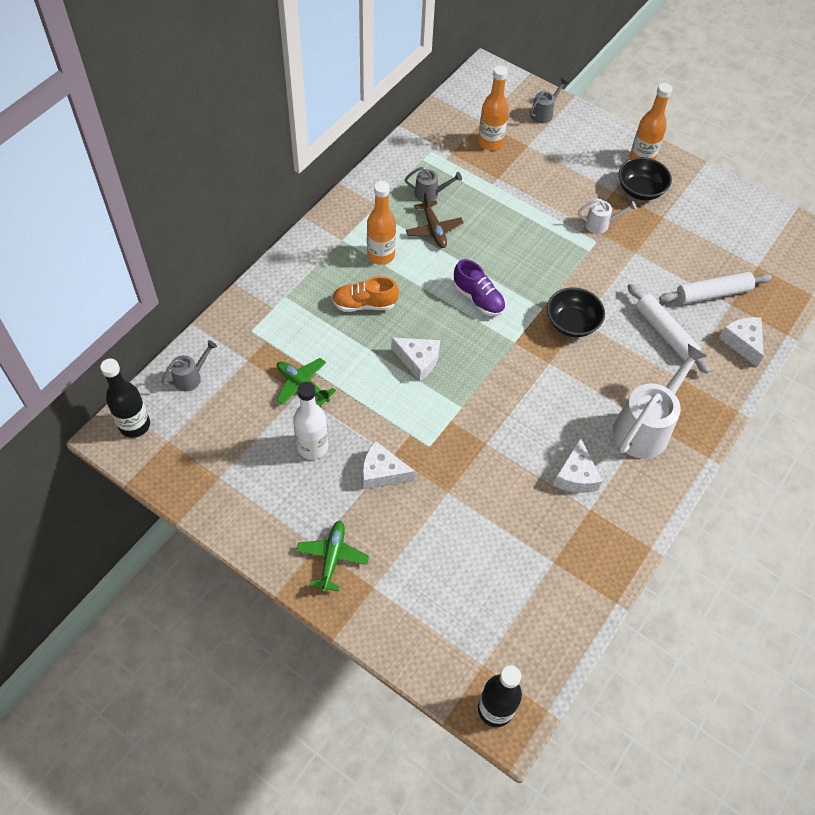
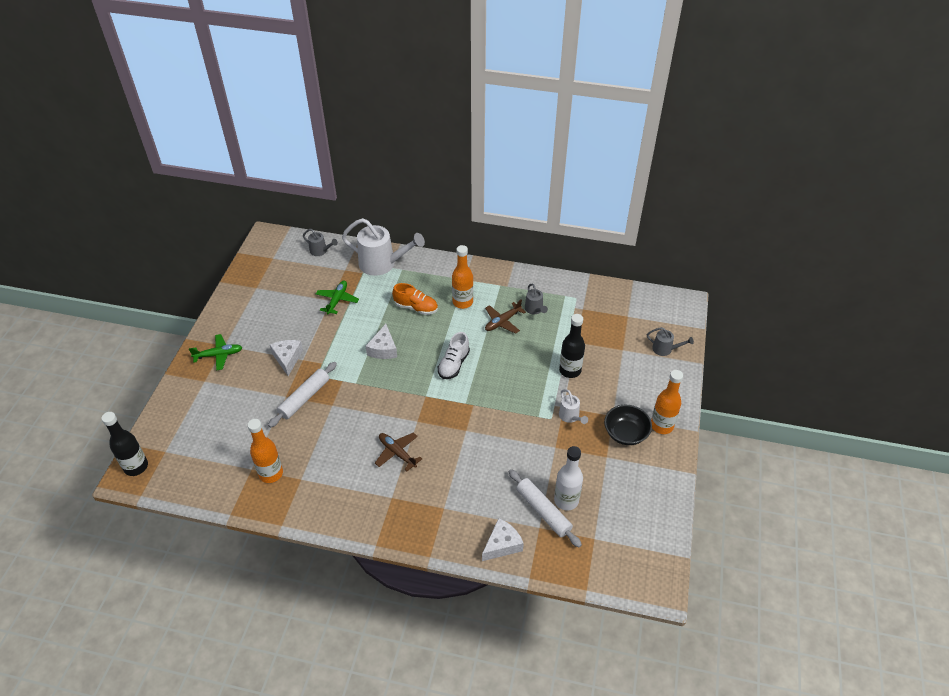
camera: 70 degrees right, 10 degrees down
(134, 425) = (277, 241): black bottle -> black bottle (570, 370)
(312, 446) = (293, 320): white bottle -> white bottle (566, 500)
(364, 304) = (416, 307): orange shoe -> orange shoe turned 135 degrees clockwise
(478, 299) = (454, 364): purple shoe -> white shoe
(490, 142) = (609, 327): orange bottle -> orange bottle (271, 473)
(572, 323) = (461, 424): black bowl -> none
(575, 475) = (325, 463): white cheese -> none
(588, 397) = (397, 453): none -> brown plane
(646, 426) = (387, 496): white watering can -> white watering can (383, 264)
(665, 333) = (483, 487): white rolling pin -> white rolling pin (304, 398)

